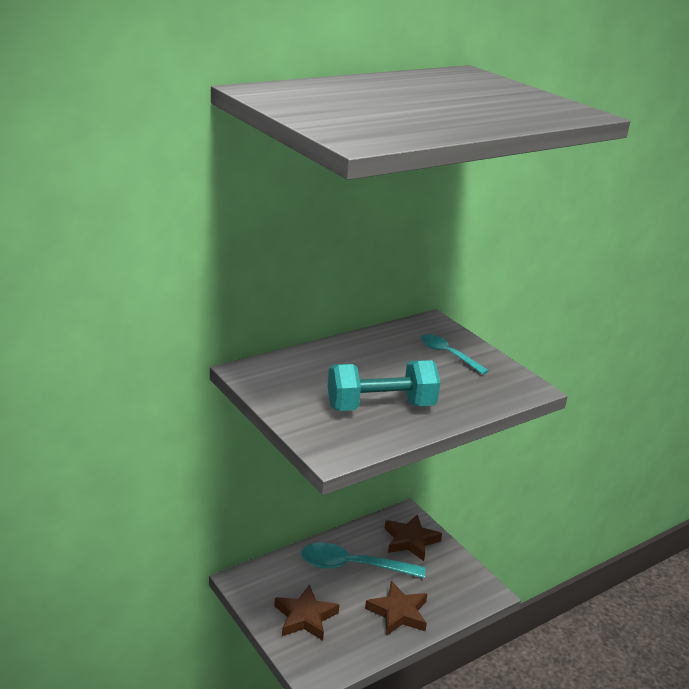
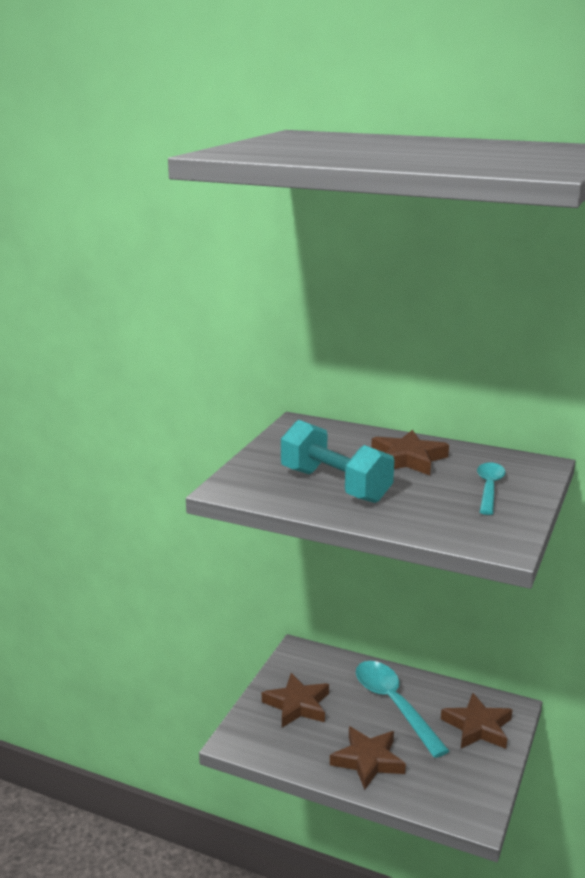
camera: 60 degrees right, 5 degrees down
(370, 360) = (408, 459): none -> brown star

